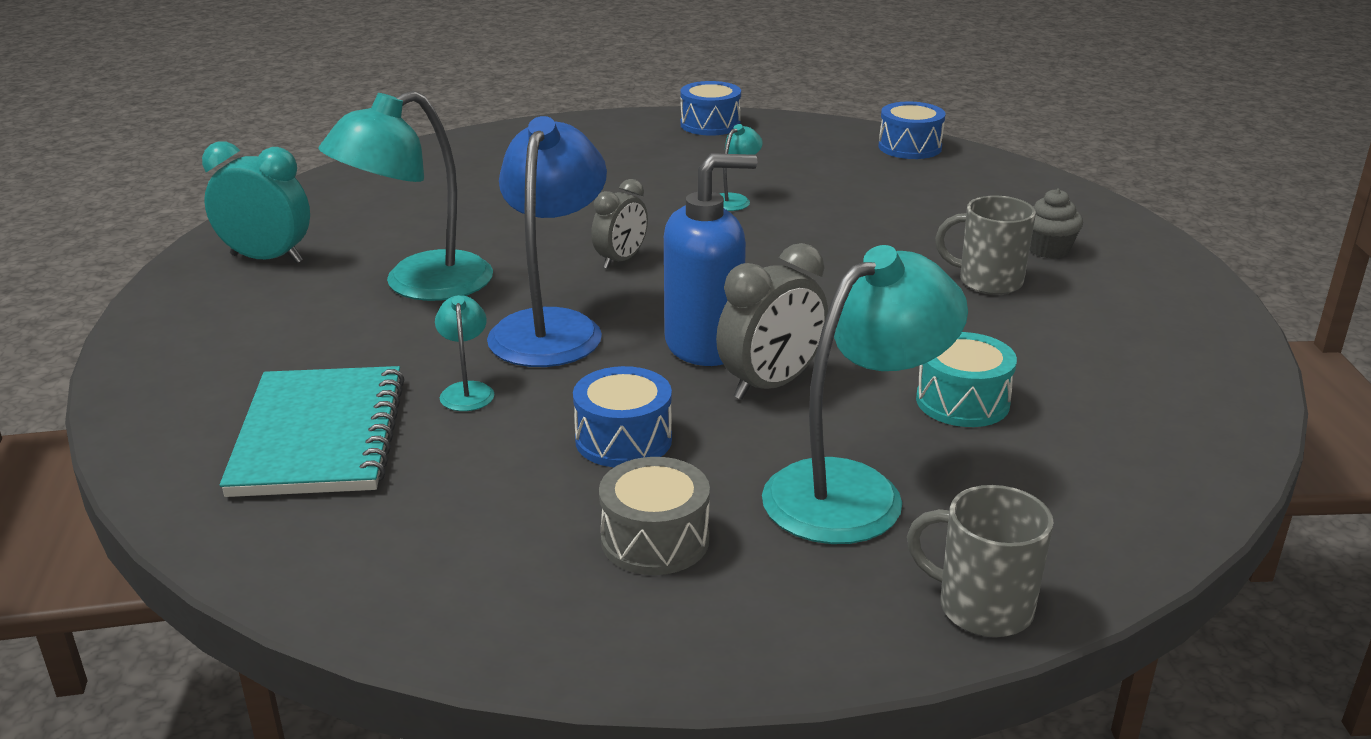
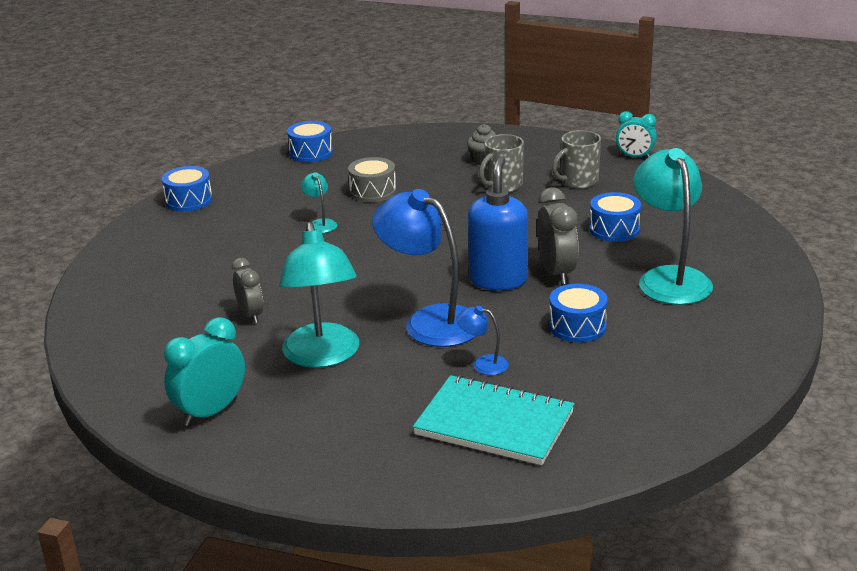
camera: 60 degrees left, 0 degrees up
(467, 390) = (483, 364): turquoise lamp -> blue lamp
(621, 260) = (364, 280): grey clock -> grey clock (251, 315)
(655, 540) = (675, 339): grey drum -> grey drum (373, 191)
(962, 402) = (614, 229): turquoise drum -> blue drum
(982, 607) = (774, 276): grey mug -> grey mug (578, 182)
(1248, 362) = (635, 157): none -> turquoise clock

